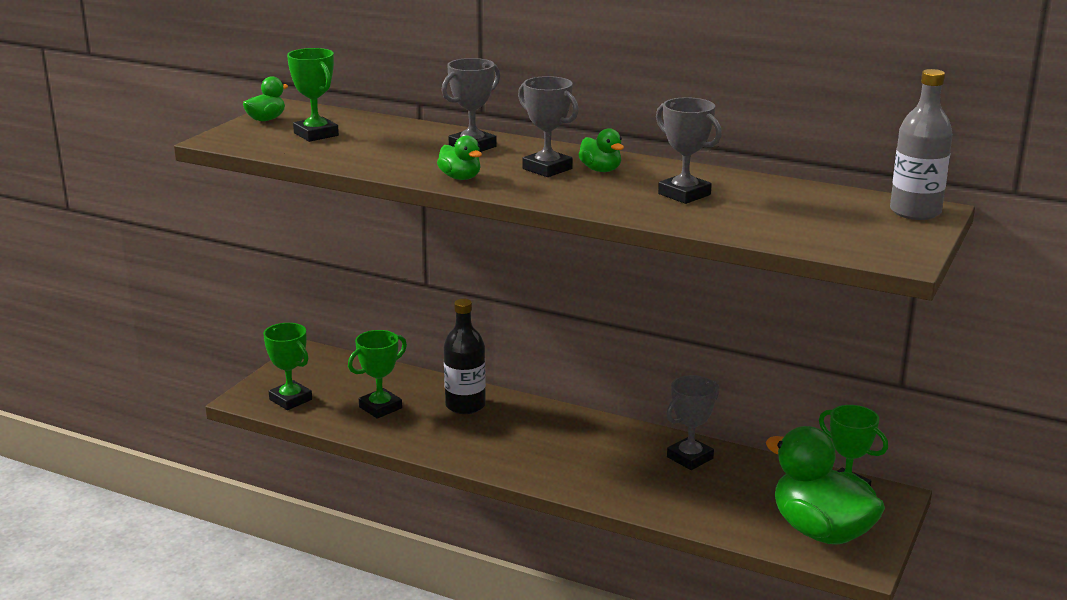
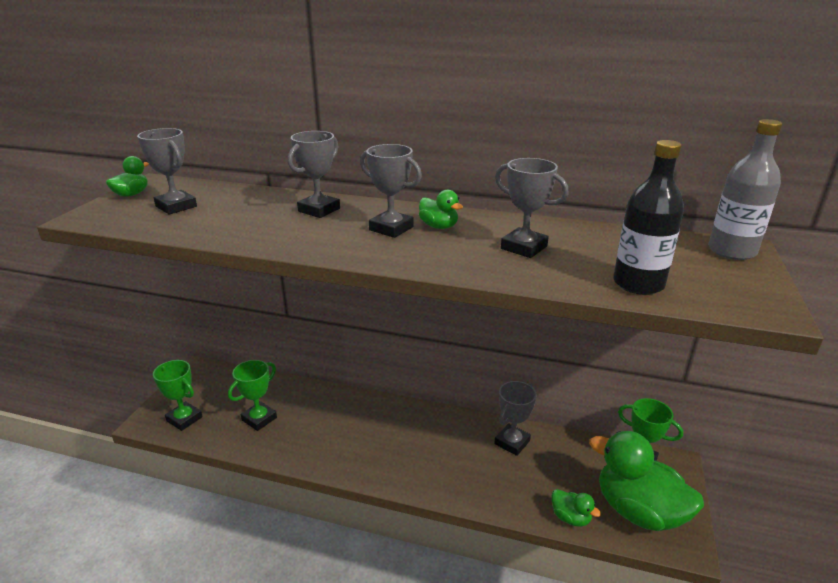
camera: 10 degrees left, 5 degrees up
(316, 134) = (176, 206): green trophy -> grey trophy
(460, 178) = (314, 244): green duck -> green duck (570, 517)
(465, 405) = (327, 408): black bottle -> black bottle (638, 284)

